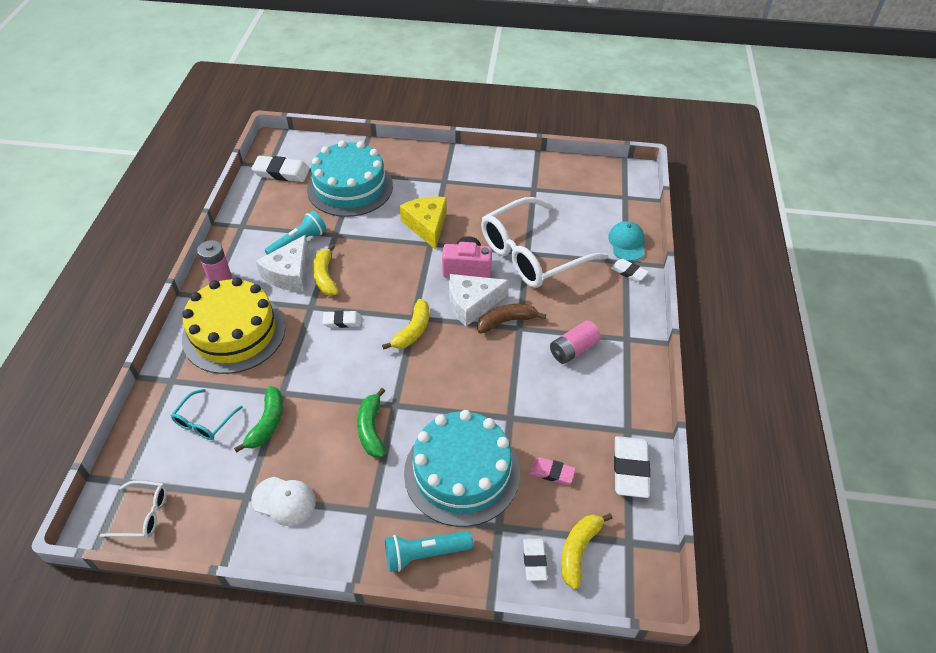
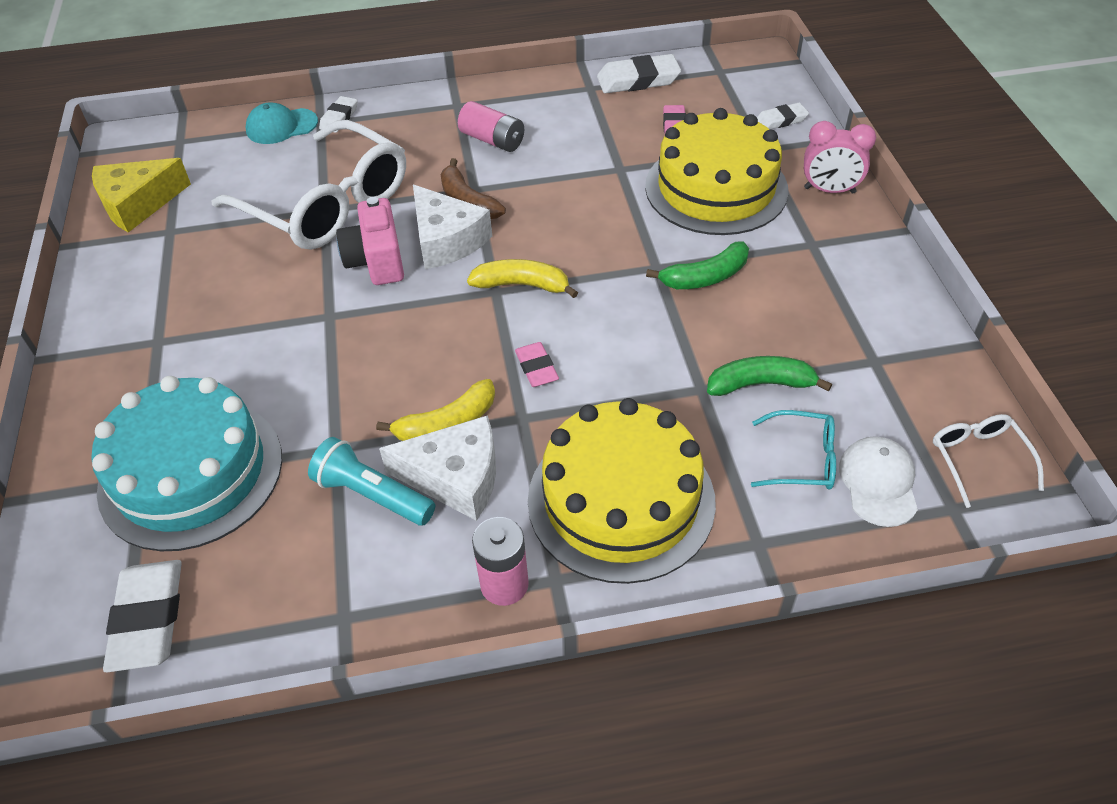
camera: 105 degrees left, 0 degrees up
(284, 501) = (855, 322): white cap -> white cap (878, 483)
(342, 321) = (536, 368): white eraser -> pink eraser
(425, 554) = (829, 190): turquoise flashlight -> pink clock
(427, 225) = (285, 331): yellow cheese -> yellow cheese (138, 204)
(462, 472) = (716, 188): turquoise cake -> yellow cake
(579, 550) = (750, 96): yellow banana -> none

